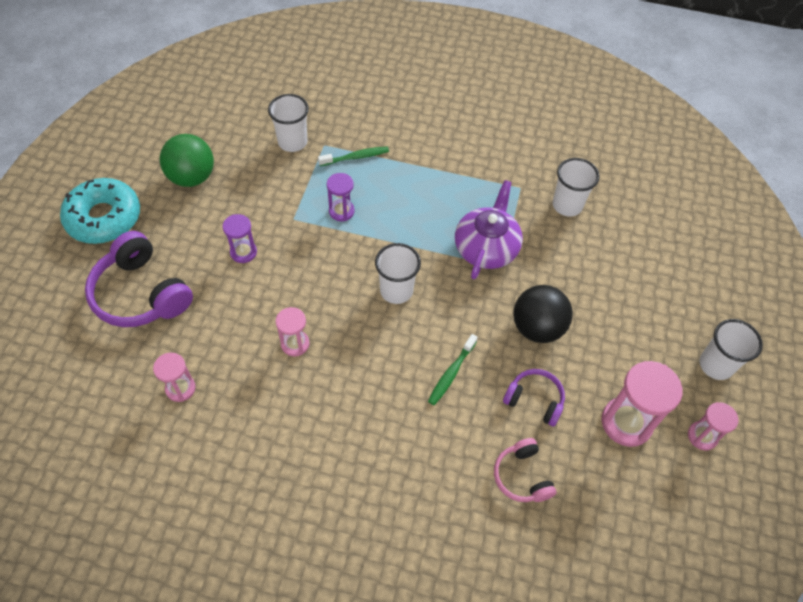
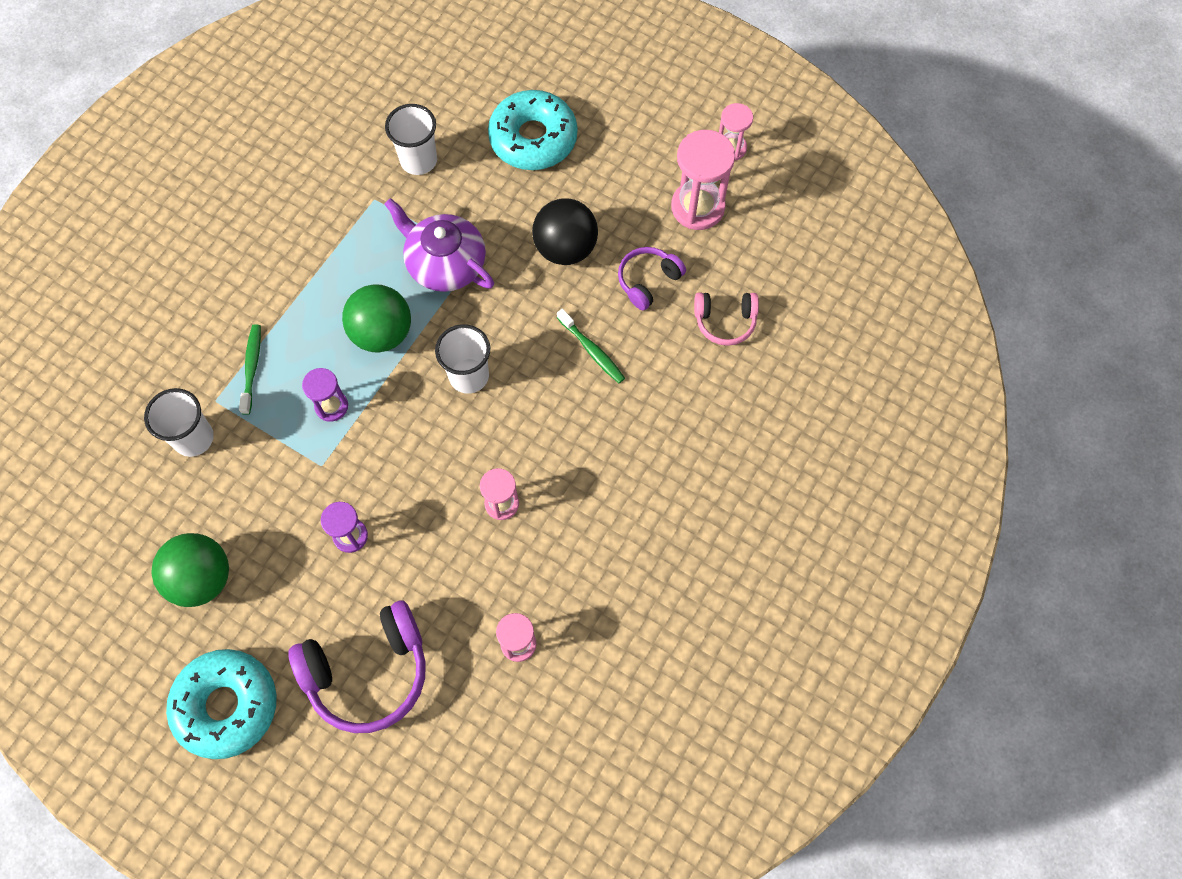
camera: 70 degrees left, 10 degrees up
(411, 224) = (382, 333): none -> green ball
(627, 276) = (533, 138): none -> turquoise donut
(715, 365) = (662, 103): white cup -> none

